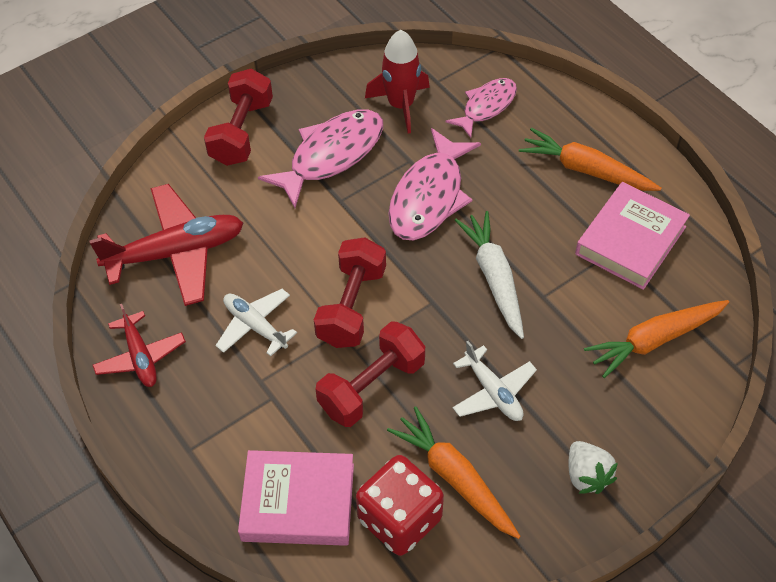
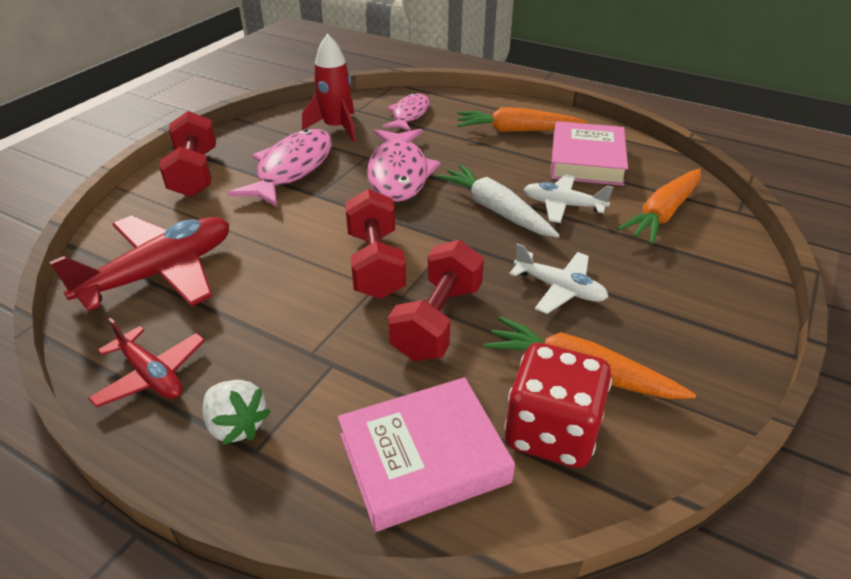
camera: 25 degrees left, 15 degrees down
(255, 326) = (281, 308): white plane -> white plane (563, 205)
(587, 475) = (700, 326): white strawberry -> white strawberry (236, 425)

